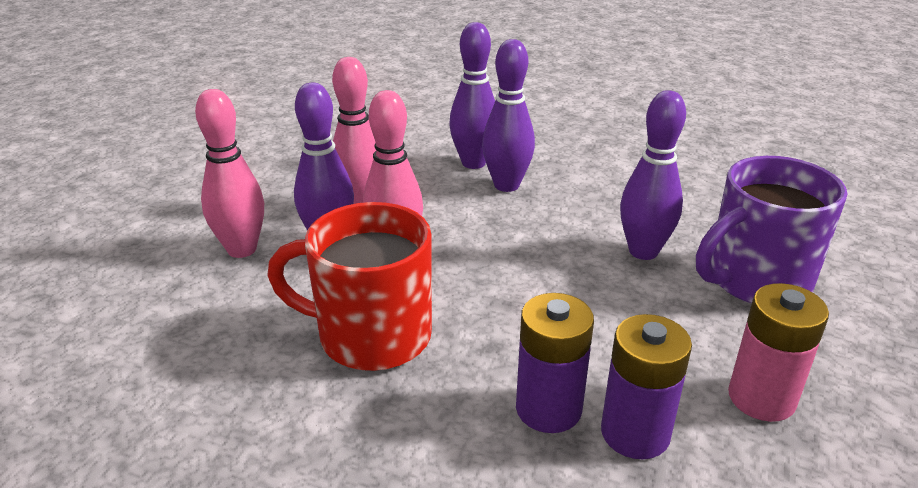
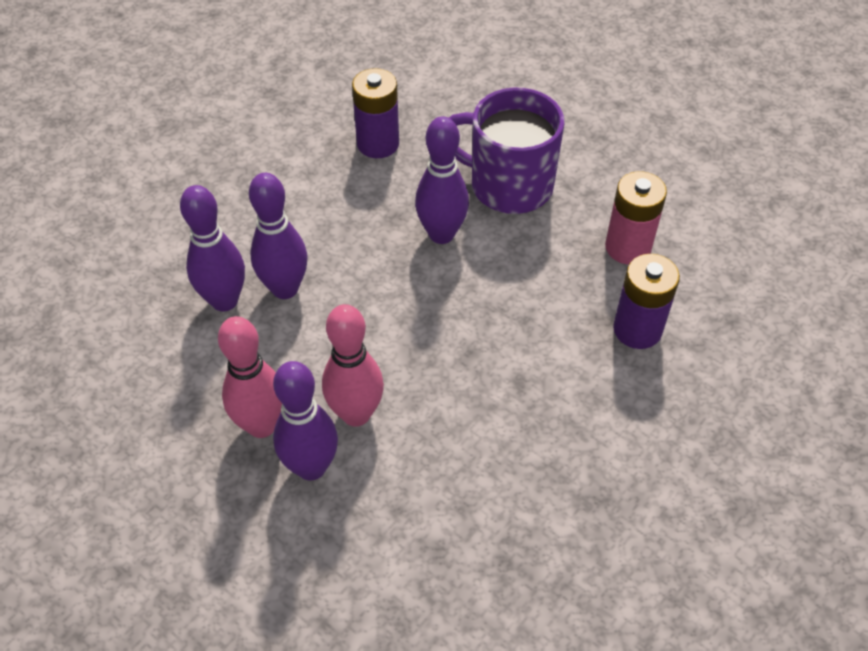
camera: 70 degrees left, 20 degrees up
(242, 249) = (287, 551): pink bowling pin -> none
(371, 336) = (475, 464): red mug -> none
(548, 409) = (599, 369): purple battery -> purple battery (378, 144)
(755, 280) = (508, 185): purple mug -> purple mug turned 120 degrees clockwise

